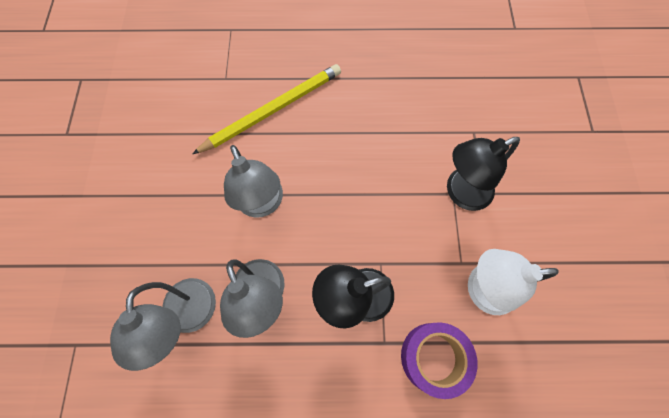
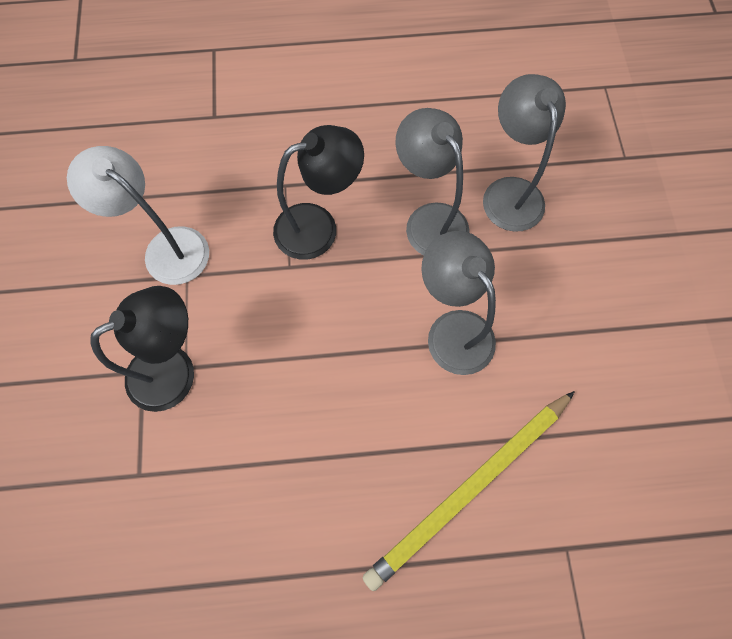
camera: 175 degrees right, 0 degrees up
(433, 357) = (230, 176): purple tape -> none
(481, 289) = (166, 248): white lamp -> white lamp turned 135 degrees counterclockwise

